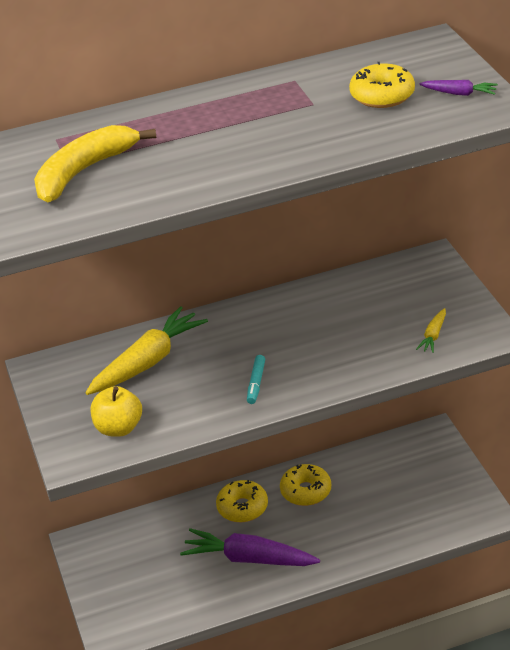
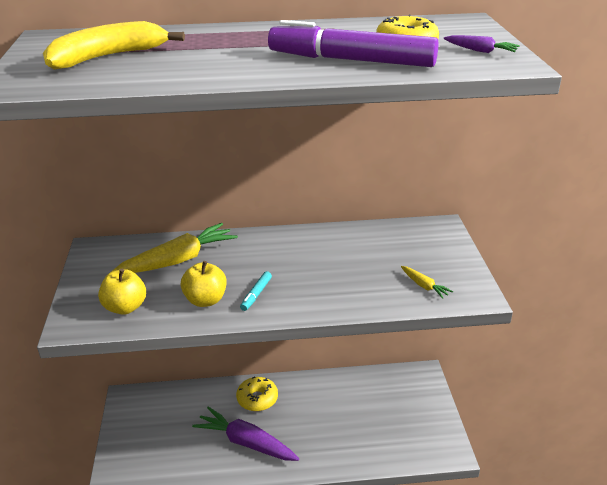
camera: 10 degrees right, 5 degrees down
(203, 401) = (205, 300): none -> yellow apple
(306, 491) = (310, 397): yellow donut -> none
(338, 131) = (352, 60): none -> purple marker
(433, 335) = (424, 286): yellow carrot -> yellow carrot turned 75 degrees counterclockwise

